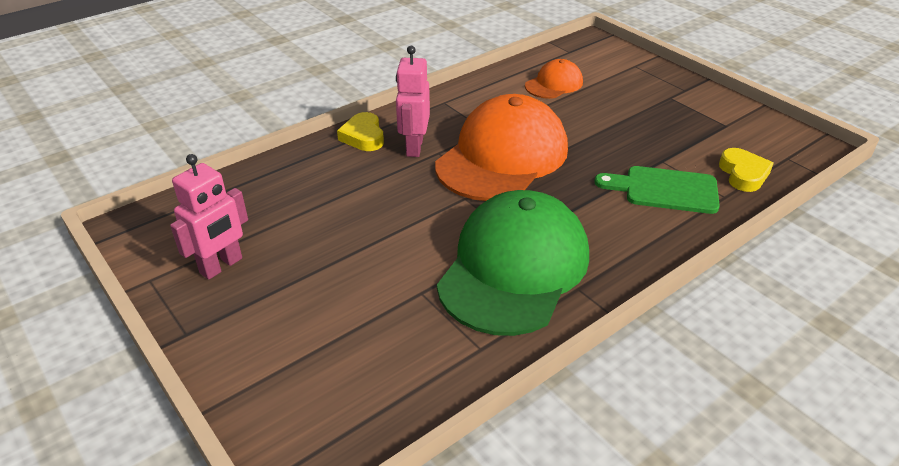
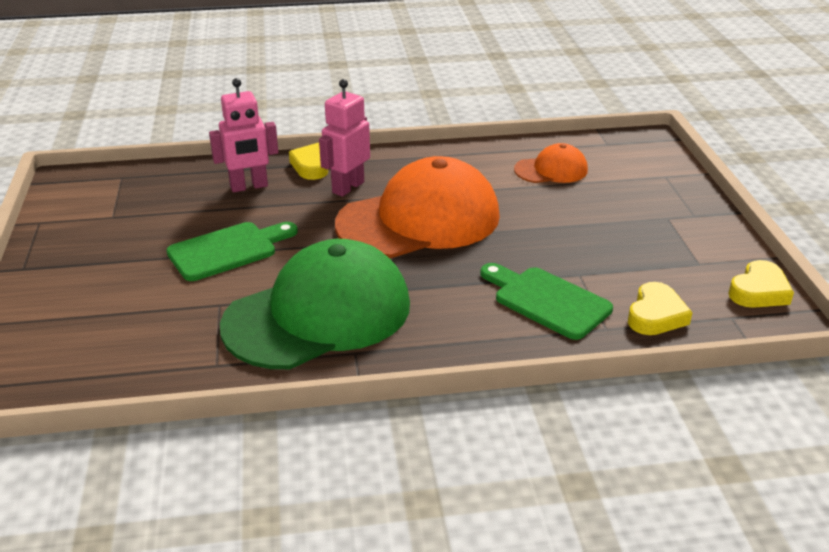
camera: 30 degrees right, 5 degrees down
(221, 266) = (96, 230): pink robot -> pink robot (249, 187)
(373, 239) = (228, 250): none -> green cutting board
(782, 133) = (759, 291): none -> yellow heart

